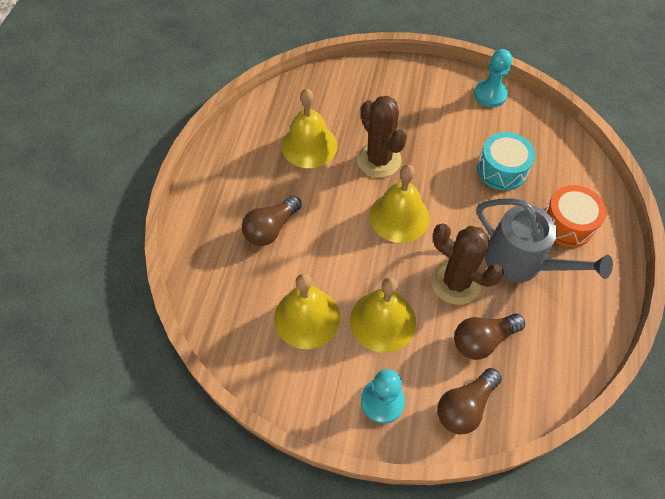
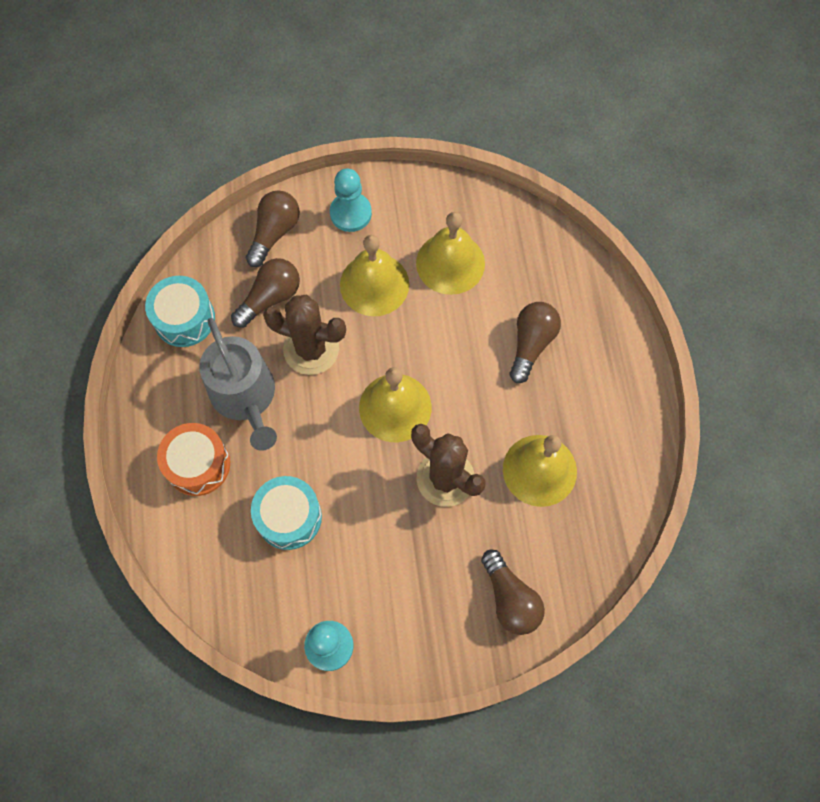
camera: 160 degrees right, 10 degrees up
(363, 85) = (510, 599): none -> brown light bulb
(520, 261) = (245, 397): grey watering can -> grey watering can turned 135 degrees counterclockwise
(567, 347) = (184, 318): none -> turquoise drum

